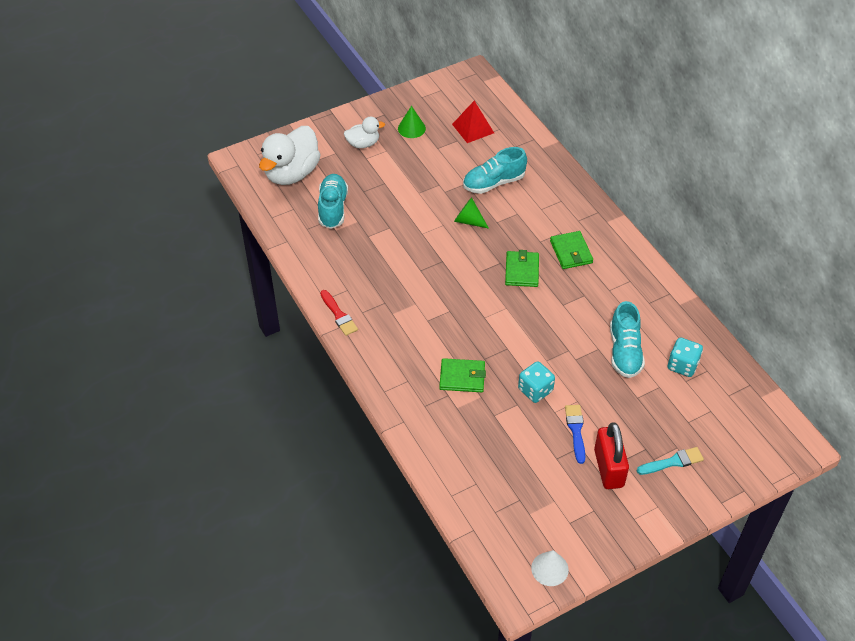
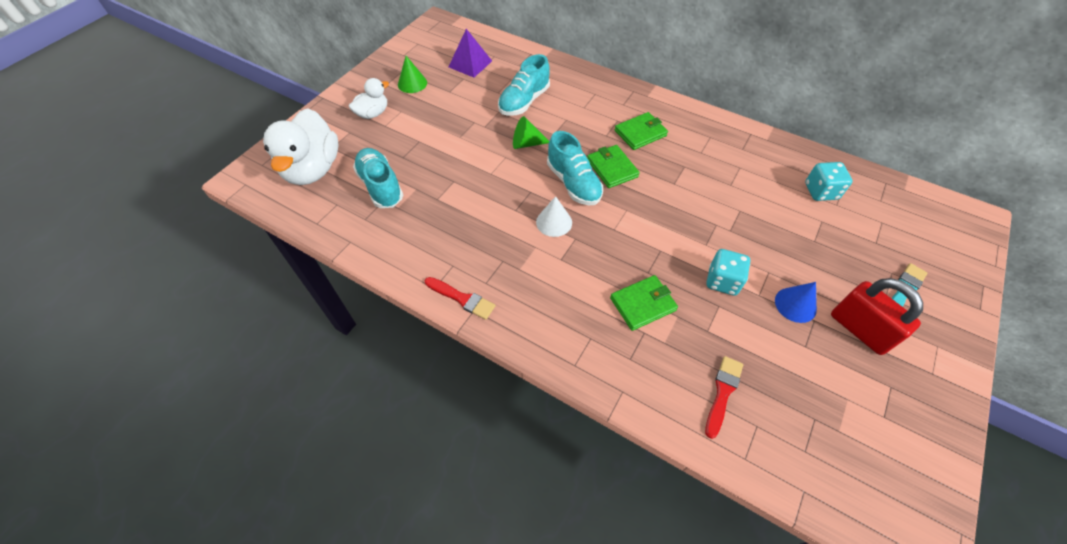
camera: 30 degrees left, 5 degrees up
(470, 455) = (723, 392): none -> red brush
(473, 128) = (470, 64): red pyramid -> purple pyramid
(549, 569) = (920, 491): white cone -> white cone (554, 222)
(571, 252) = (640, 133): green wallet -> green wallet turned 75 degrees counterclockwise
(576, 430) = (795, 304): blue brush -> blue cone
(624, 351) = (764, 202): turquoise shoe -> turquoise shoe (573, 183)

